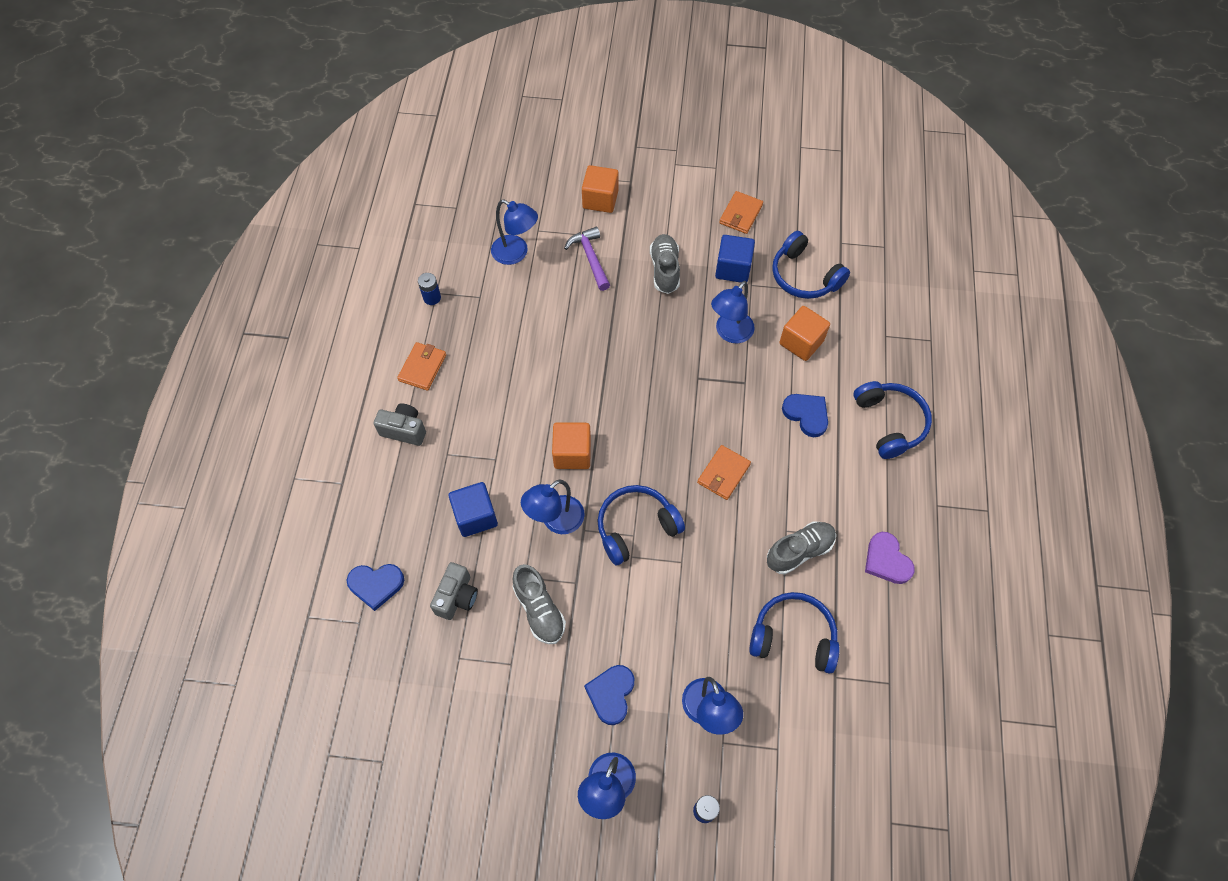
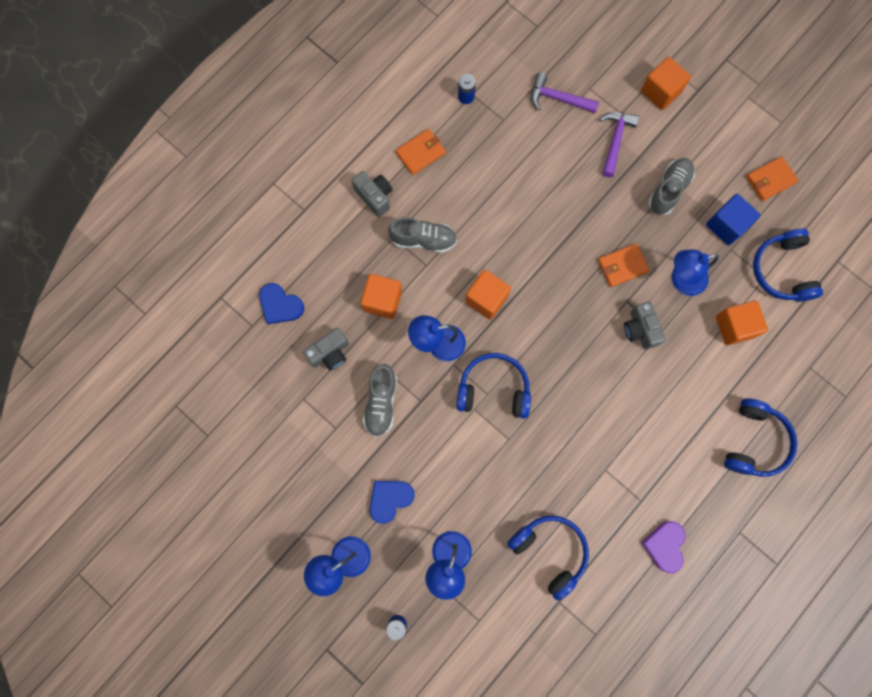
camera: 35 degrees right, 15 degrees up
(475, 516) = (382, 300): blue cube -> orange cube
(516, 253) = (558, 99): blue lamp -> purple hammer
(723, 474) = (590, 393): orange wallet -> orange wallet (622, 266)
(726, 394) = (640, 329): none -> grey camera
(799, 551) = (603, 492): grey shoe -> grey shoe (423, 240)
(806, 414) = (692, 389): blue heart -> none

